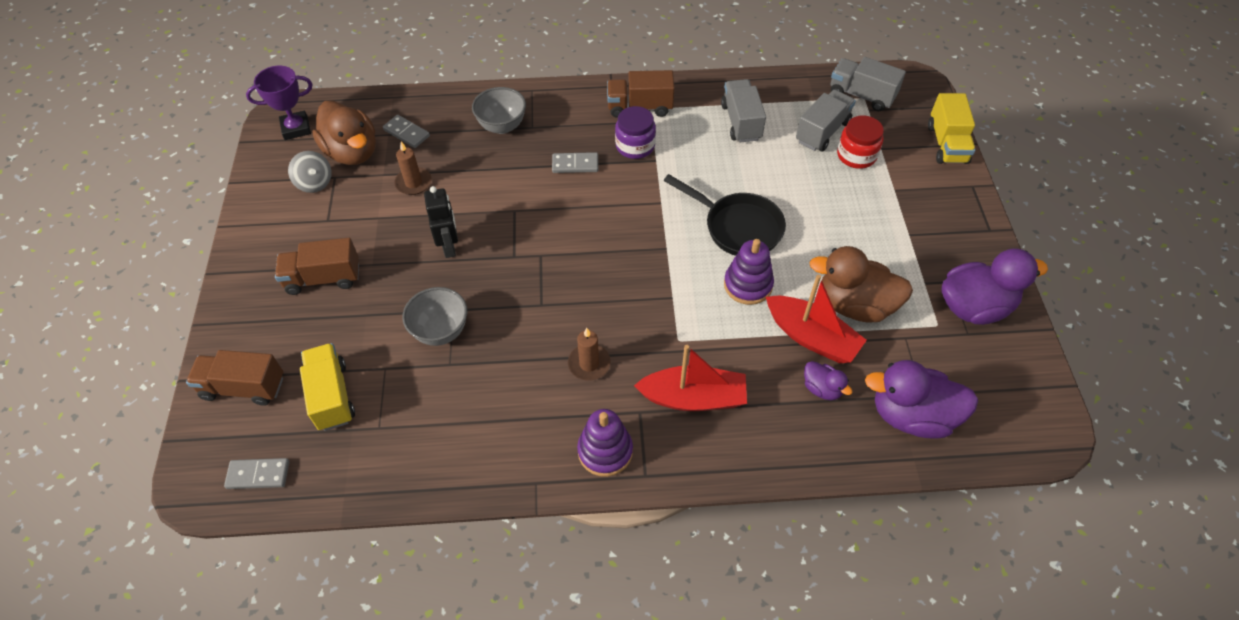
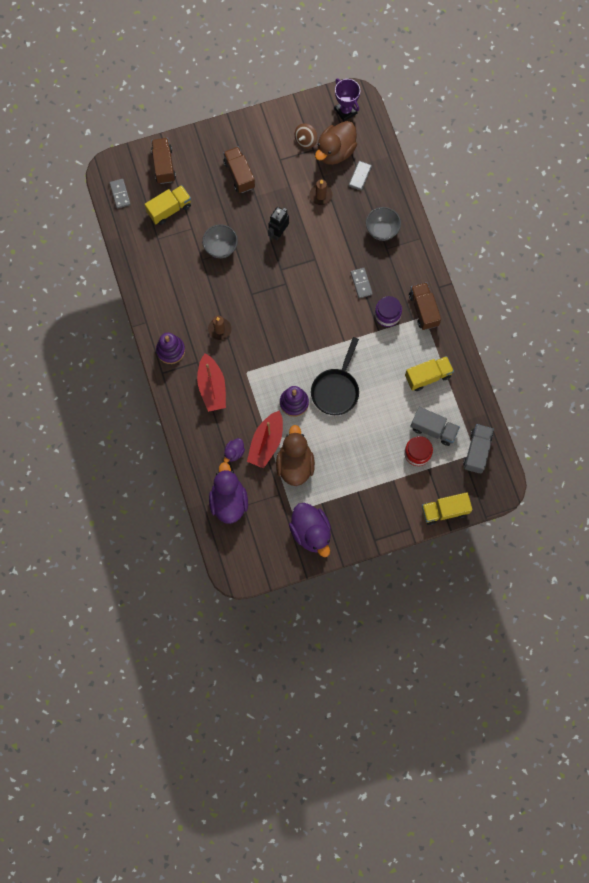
camera: 75 degrees right, 20 degrees up
(314, 183) = (305, 140): grey spinning top -> brown spinning top
(449, 246) = (278, 232): black robot -> black robot turned 150 degrees clockwise
(741, 122) = (428, 376): grey truck -> yellow truck

